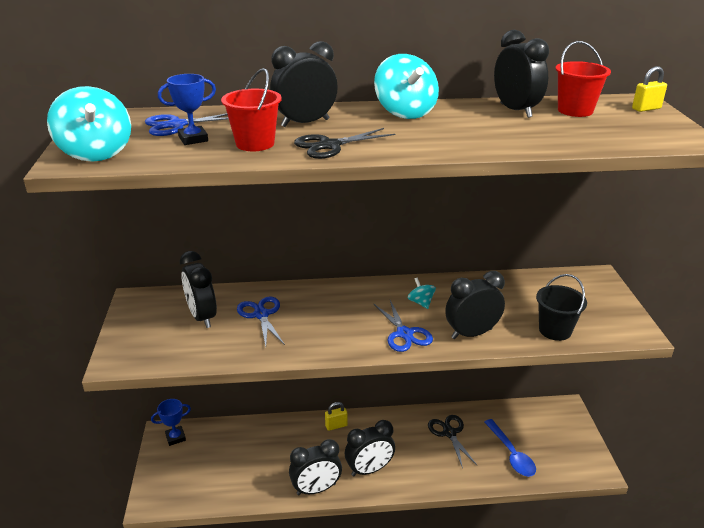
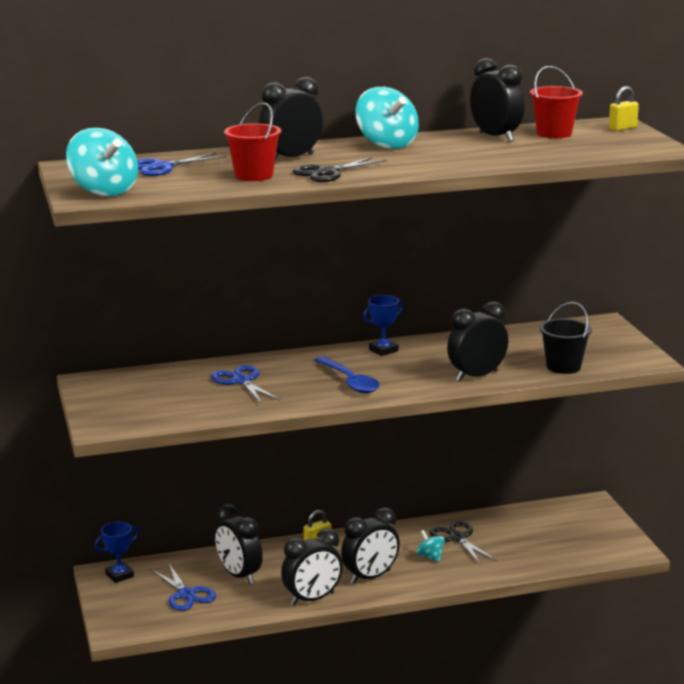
camera: 10 degrees left, 10 degrees down
(193, 139) = (189, 176): blue trophy -> blue trophy (383, 350)
(202, 317) = (175, 388): black clock -> black clock (239, 575)
(404, 334) = (405, 382): blue scissors -> blue scissors (186, 594)
(421, 302) = (415, 358): turquoise spinning top -> turquoise spinning top (430, 557)
(511, 454) = (534, 548): blue spoon -> blue spoon (350, 381)

